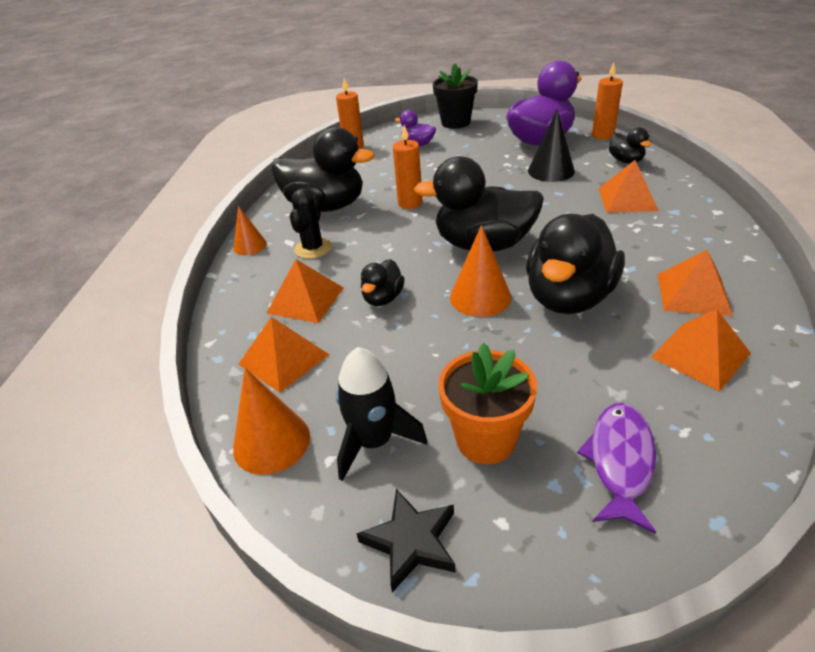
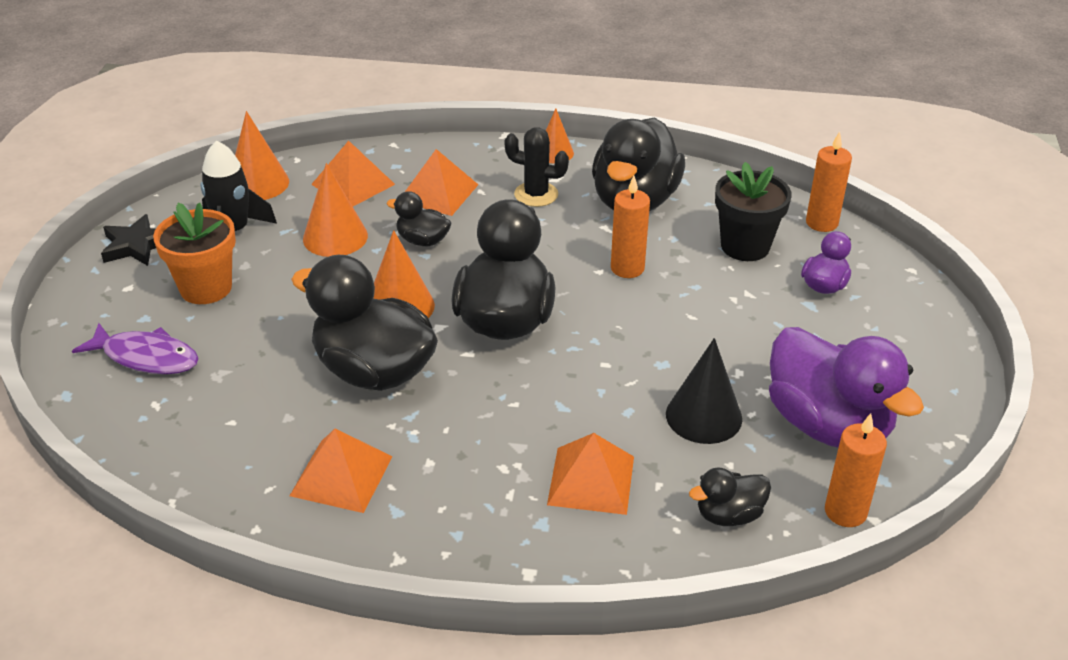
camera: 90 degrees right, 0 degrees up
(381, 354) = (335, 237): none -> orange cone
(455, 122) = (917, 333): black flower pot -> black flower pot (745, 246)
(700, 355) = (240, 447): orange pyramid -> none

